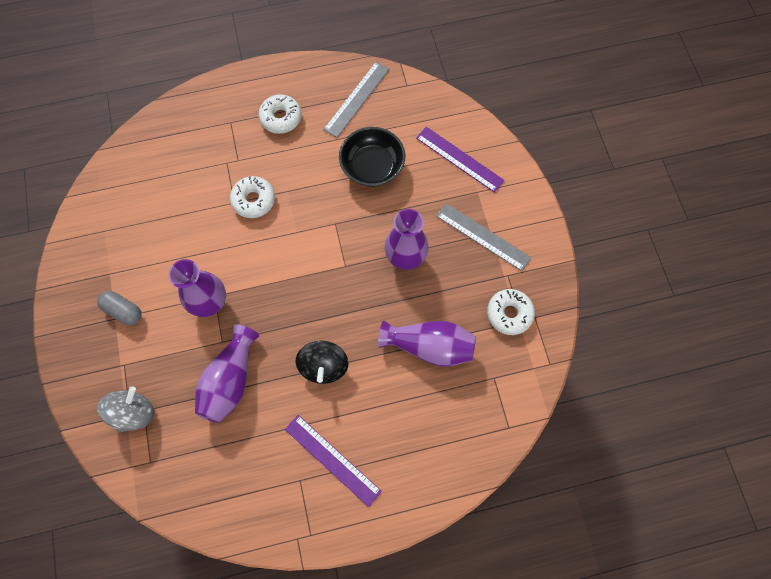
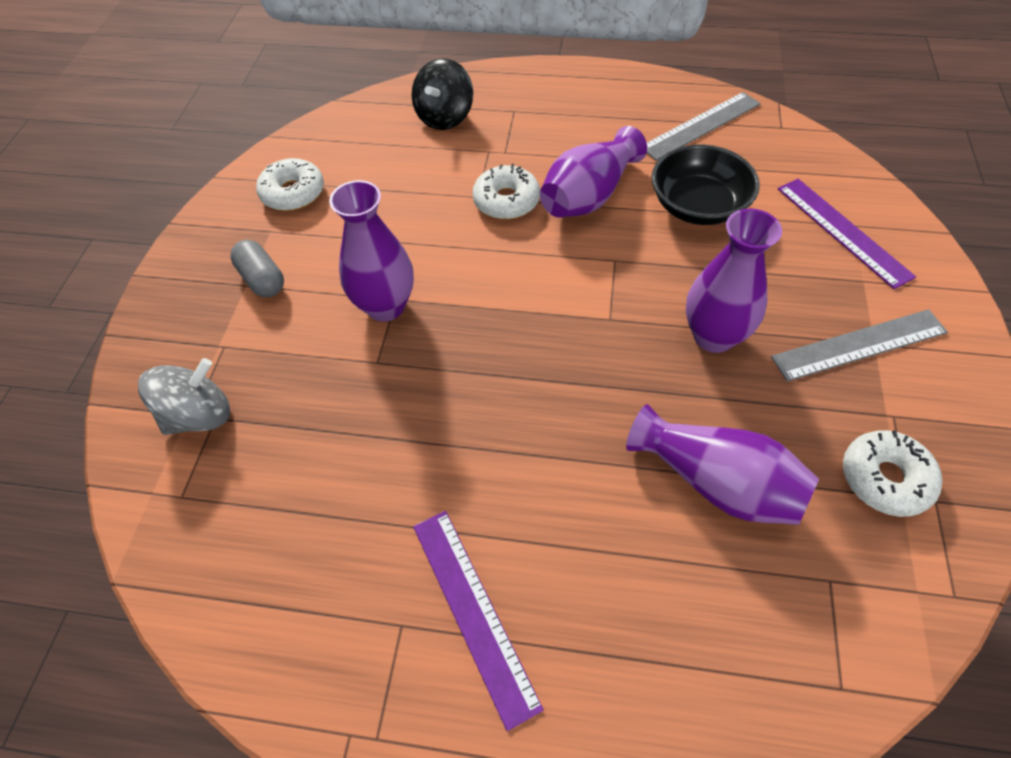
camera: 25 degrees right, 15 degrees down
(230, 380) = (363, 420): purple vase -> purple vase (589, 196)
(281, 118) = (584, 121): white donut -> white donut (293, 193)
(324, 366) = (520, 450): black spinning top -> black spinning top (445, 117)
(483, 237) = (859, 345): grey ruler -> grey ruler turned 75 degrees counterclockwise

